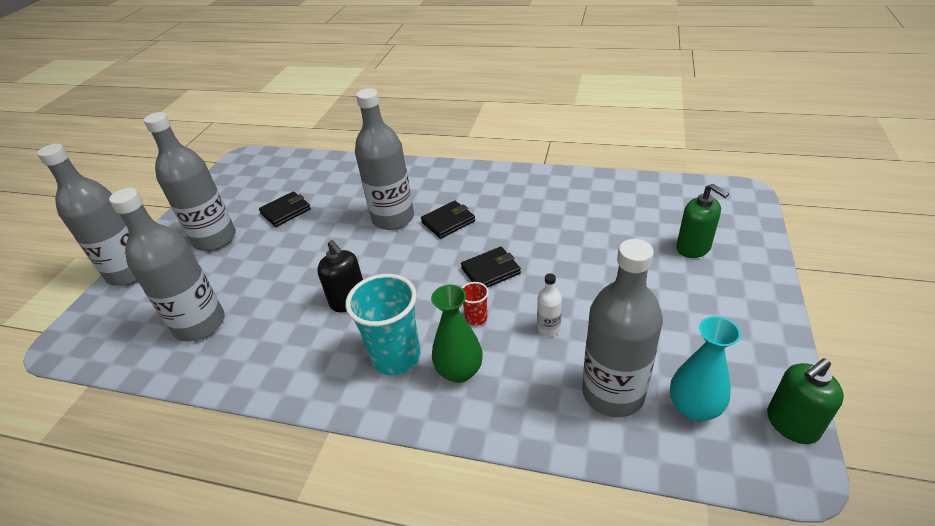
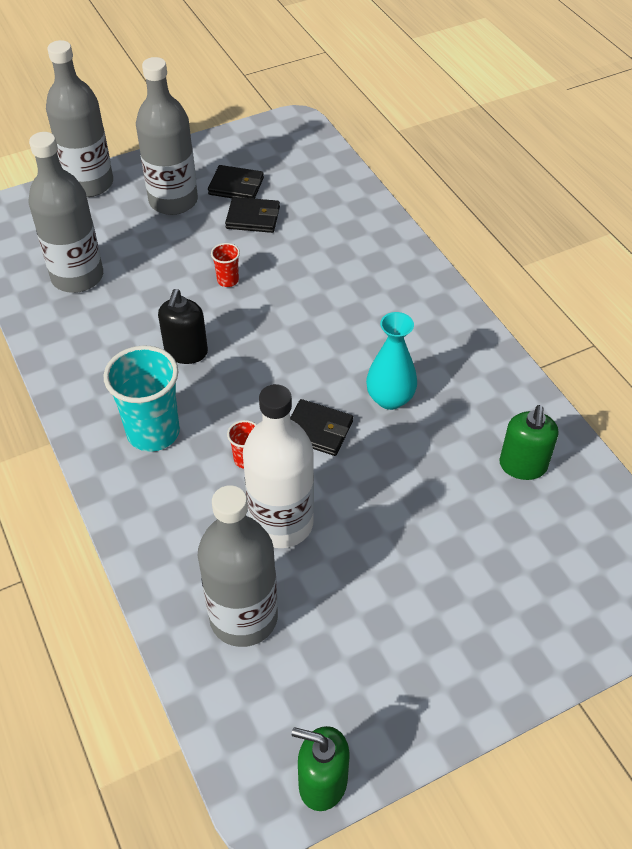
camera: 45 degrees right, 10 degrees up
(318, 248) = (228, 280): none -> red cup
(393, 218) = (320, 303): grey bottle -> none
(448, 222) = (357, 349): black wallet -> black wallet (236, 186)
(459, 371) = (175, 487): green vase -> none
(548, 328) = (281, 523): white bottle -> white bottle, size x2.37
(693, 248) = (518, 586): green soap dispenser -> green soap dispenser (522, 466)
(694, 408) = (278, 691): turquoise vase -> turquoise vase (390, 399)

